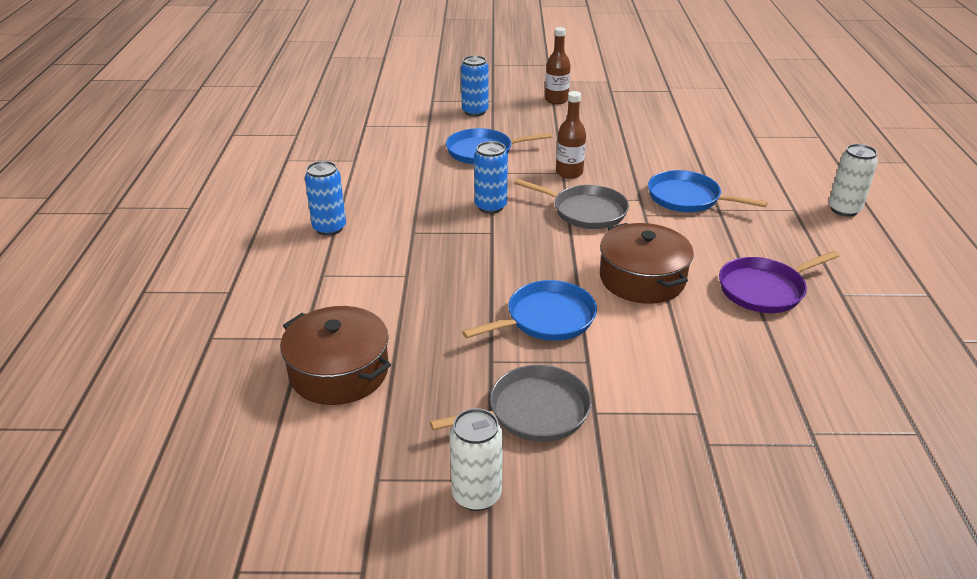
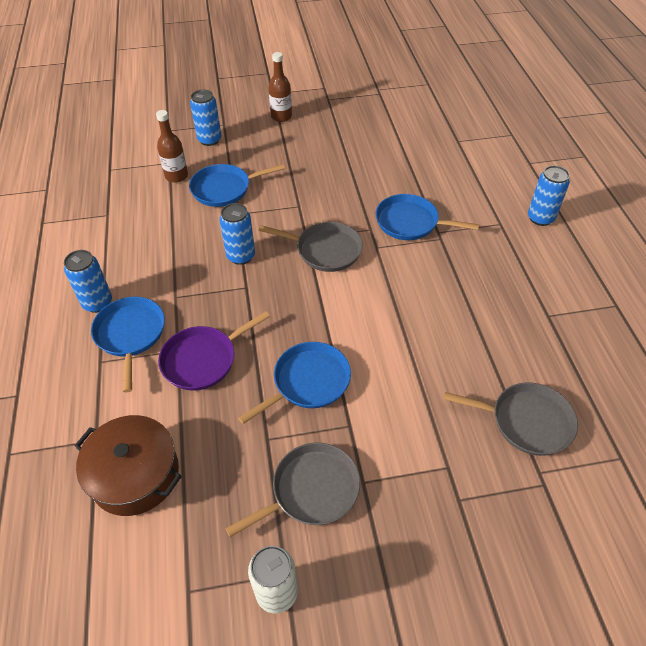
camera: 10 degrees left, 15 degrees up
(358, 257) = (130, 334): none -> blue pan
(569, 173) = (304, 205): brown bottle -> brown bottle (176, 176)
(642, 279) = (383, 323): brown pot -> none
(764, 289) = (485, 320): purple pan -> purple pan (202, 360)
(802, 384) = (527, 421): none -> grey pan
(844, 209) = (540, 218): white can -> blue can

